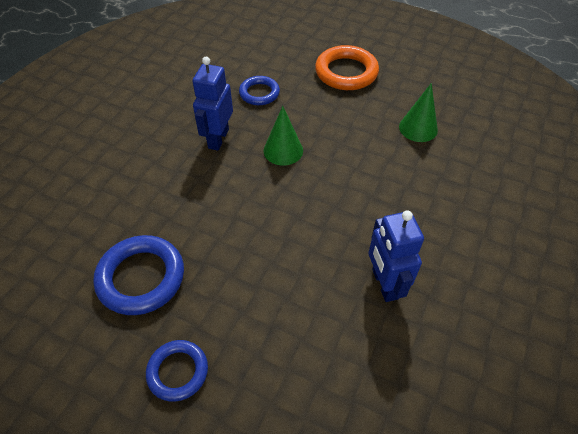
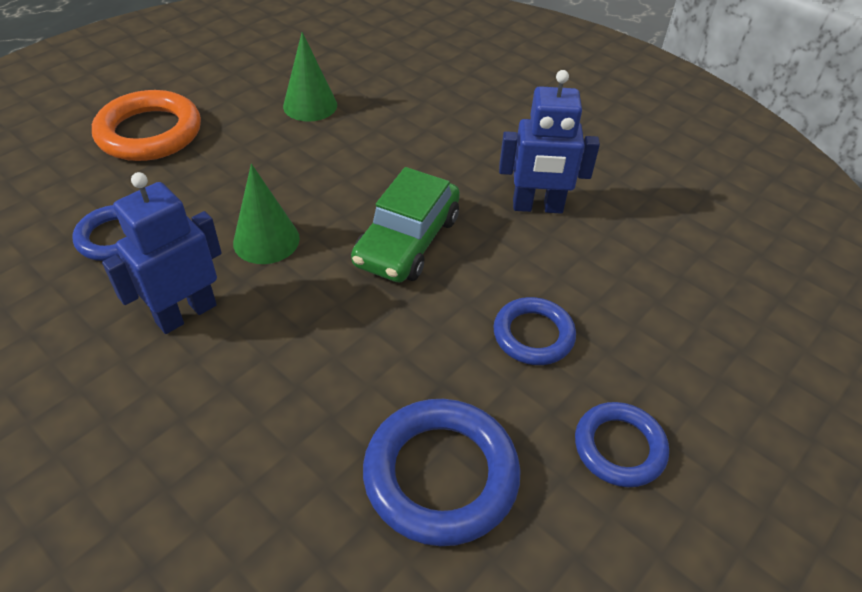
camera: 75 degrees left, 5 degrees down
(218, 139) = (186, 313): blue robot -> blue robot turned 105 degrees clockwise
(256, 305) = (533, 335): none -> blue ring
(312, 216) = (407, 241): none -> green car

